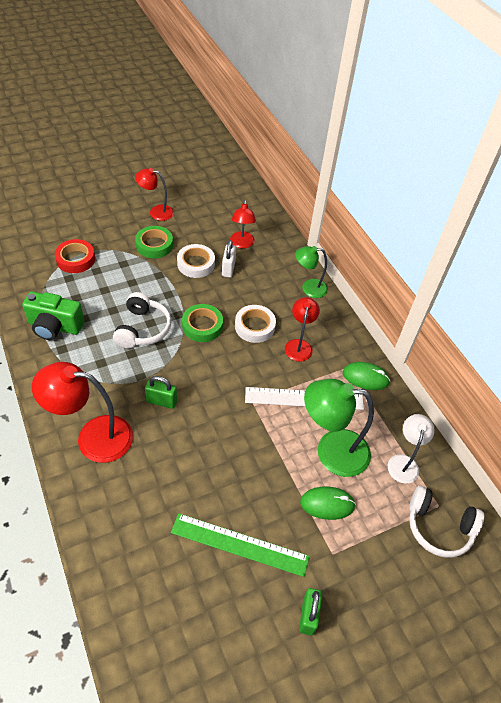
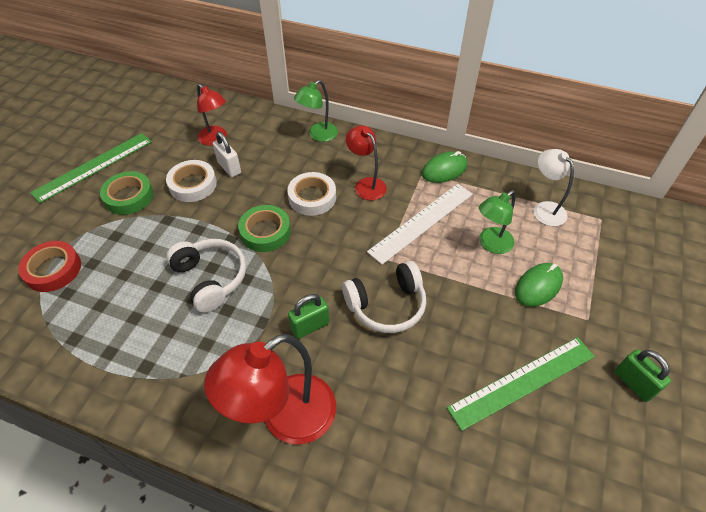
camera: 40 degrees left, 0 degrees up
(55, 326) = (110, 351): green camera -> none
(156, 212) = (94, 166): red lamp -> green ruler
(331, 451) = (491, 244): green lamp -> green lamp, size x0.59
(438, 527) = (620, 233): white headphones -> white headphones (387, 305)

